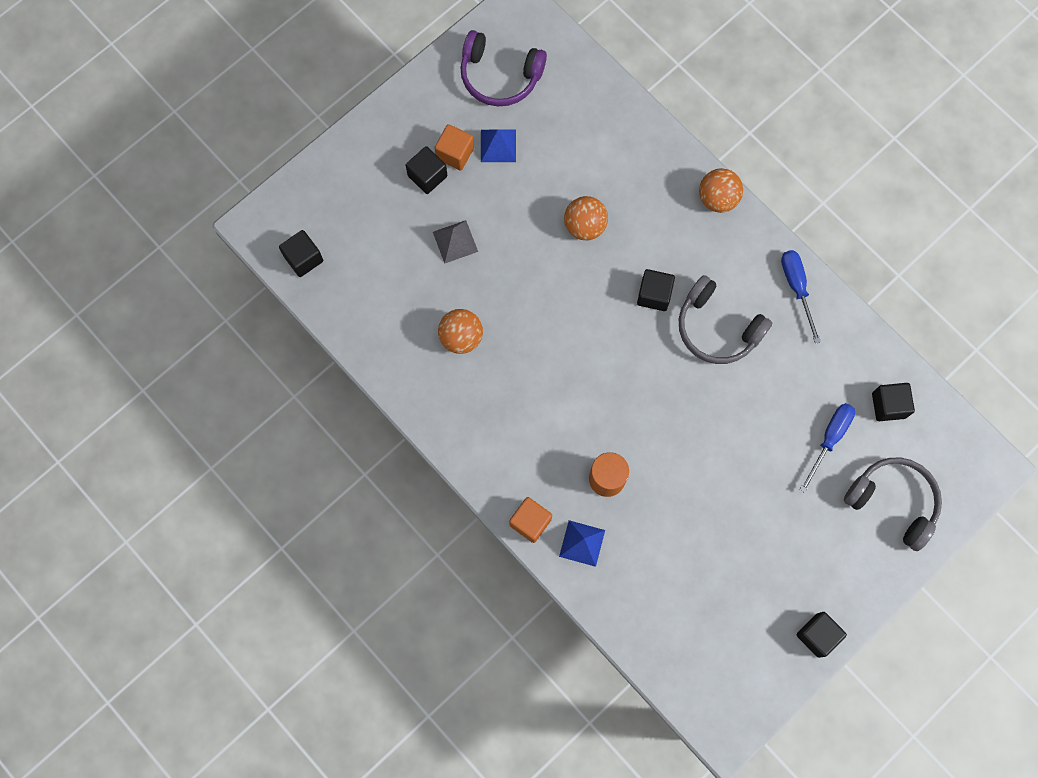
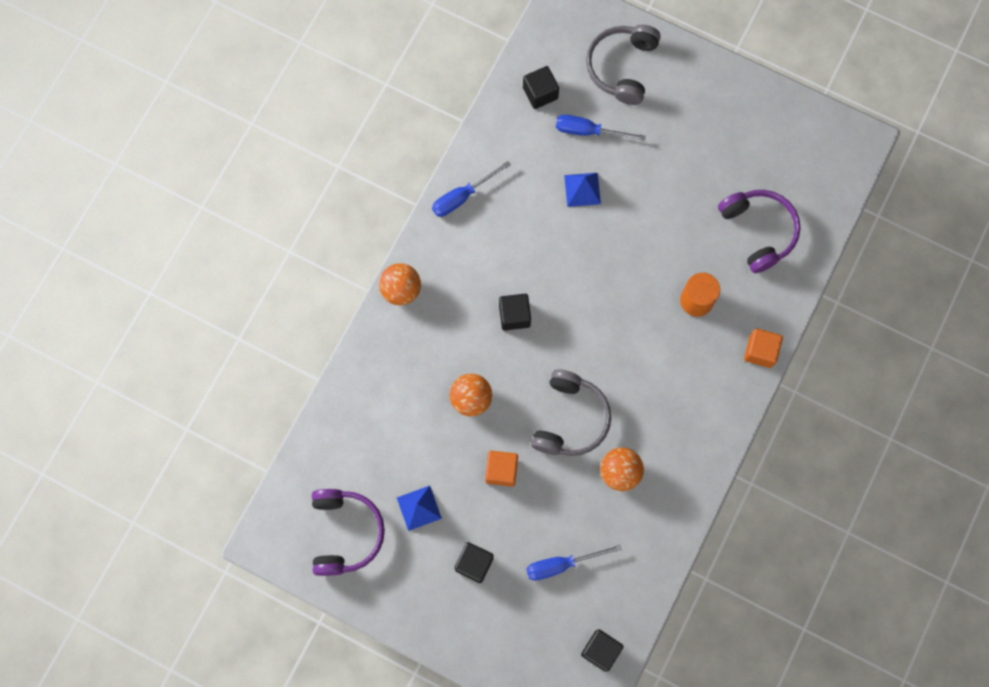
camera: 110 degrees left, 0 degrees up
(395, 252) = (561, 564): none -> blue screwdriver
(455, 153) = (441, 546): orange cube -> orange cube (501, 470)
(455, 241) = (530, 512): grey pyramid -> none
(582, 543) = (760, 302): blue pyramid -> blue pyramid (582, 189)
(659, 574) = (758, 231): none -> purple headphones
(717, 328) = (525, 252): grey headphones -> grey headphones (570, 419)
(817, 635) = (755, 94): black cube -> none

